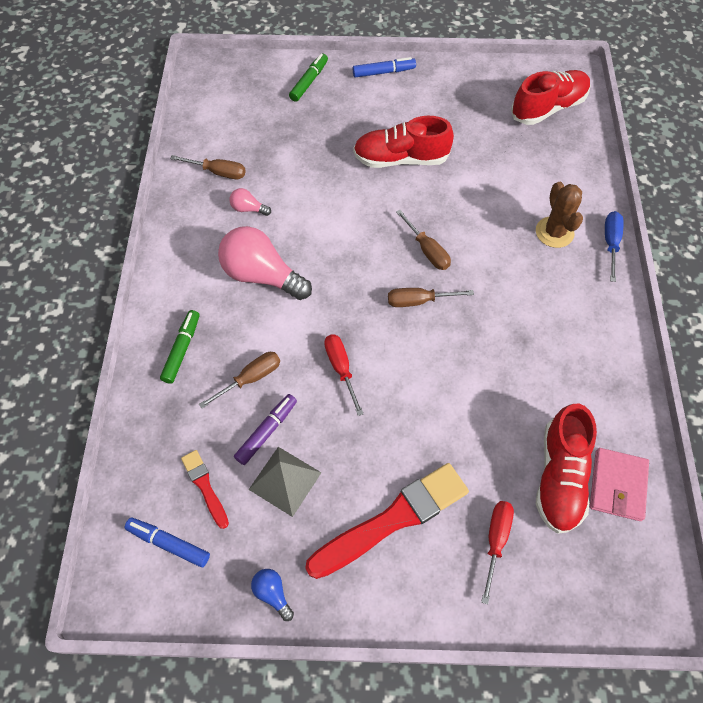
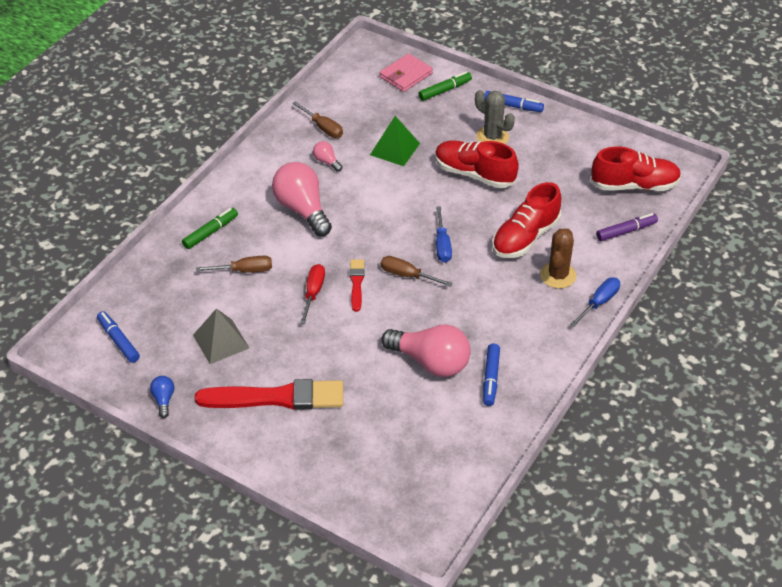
camera: 30 degrees right, 15 degrees down
(205, 486) = (165, 320): red brush -> red brush (356, 283)
(266, 431) = (231, 307): purple marker -> purple marker (626, 231)
(306, 165) = (394, 149): none -> green pyramid
(388, 112) = (492, 137): none -> grey cactus
(427, 251) = (442, 245): brown screwdriver -> blue screwdriver
(496, 540) = (339, 444): red screwdriver -> none
(512, 389) = (430, 362): none -> pink light bulb
(559, 477) = (419, 430): red shoe -> red shoe (525, 237)
(580, 378) = (491, 378): none -> blue marker
(617, 485) = (458, 455): pink wallet -> pink wallet (406, 75)

